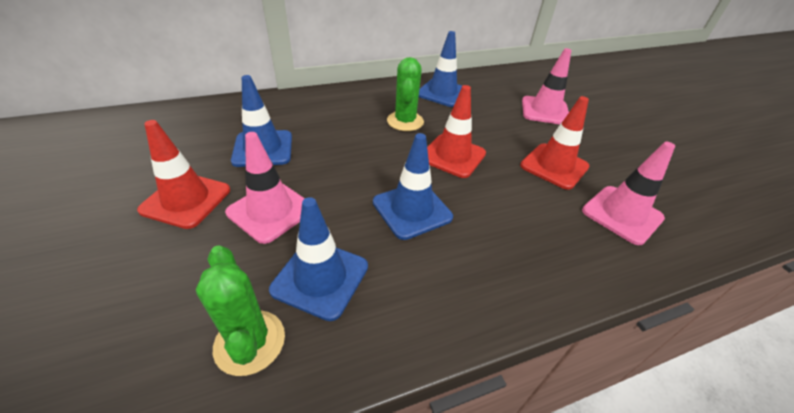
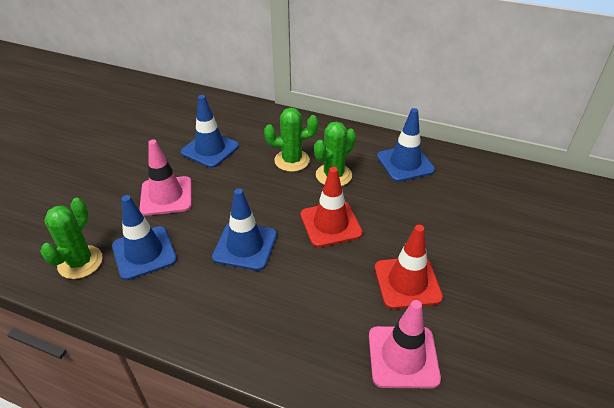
camera: 45 degrees right, 0 degrees up
(186, 200) = (135, 164): red traffic cone -> none
(356, 125) = (292, 160): none -> green cactus
(545, 111) = (487, 230): pink traffic cone -> none

